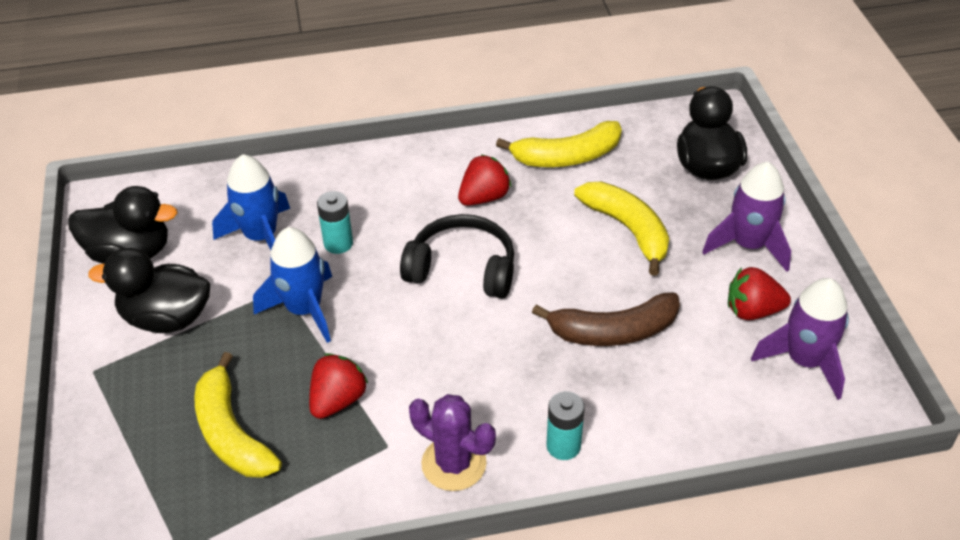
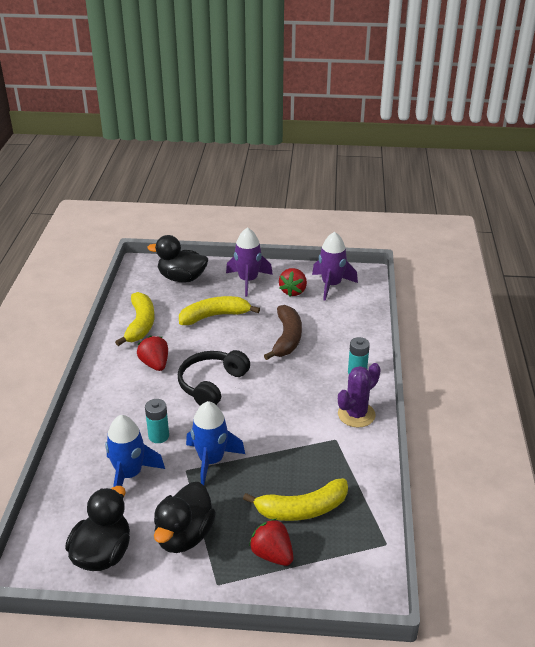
camera: 75 degrees left, 10 degrees down
(338, 400) = (294, 455): red strawberry -> red strawberry (272, 554)

